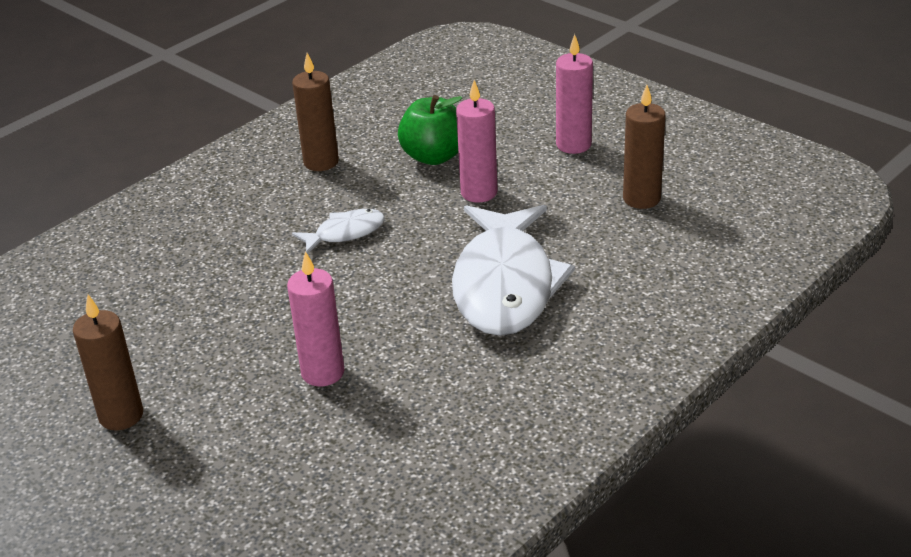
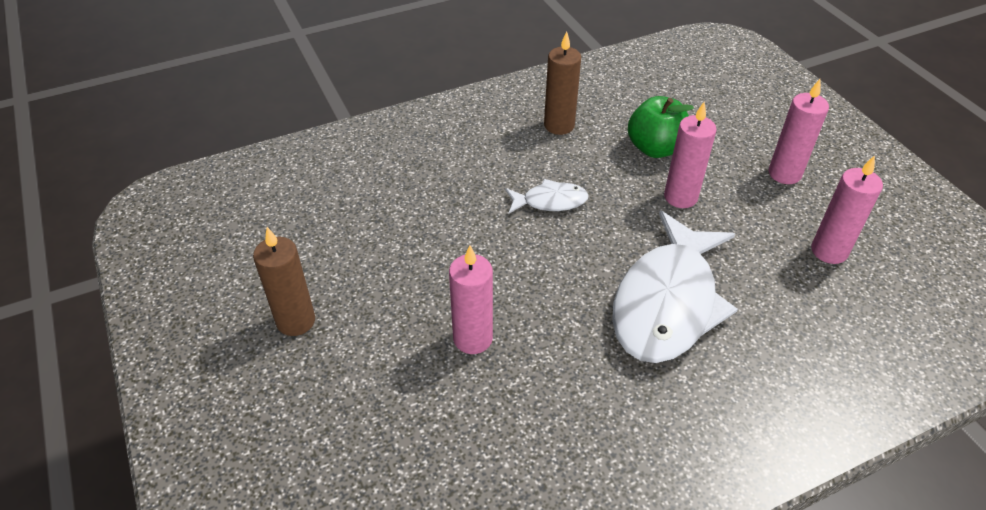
camera: 20 degrees right, 10 degrees up
(641, 199) = (829, 251): brown candle -> pink candle

